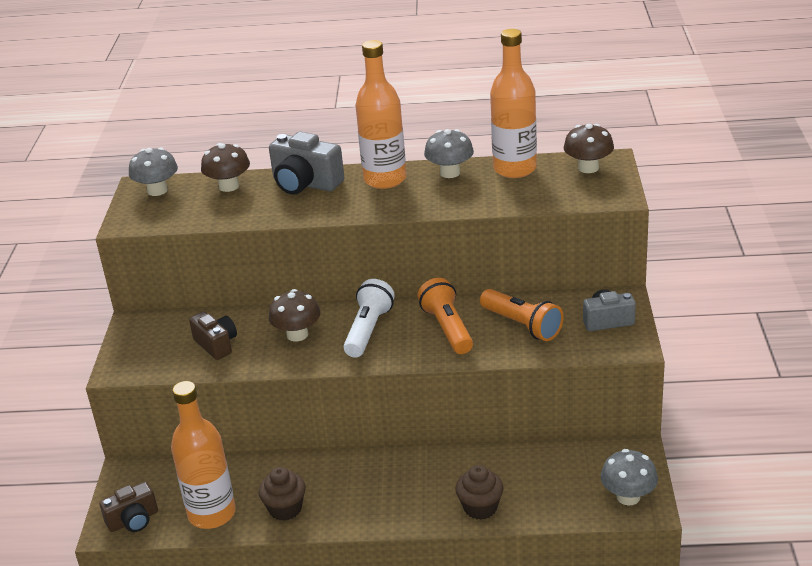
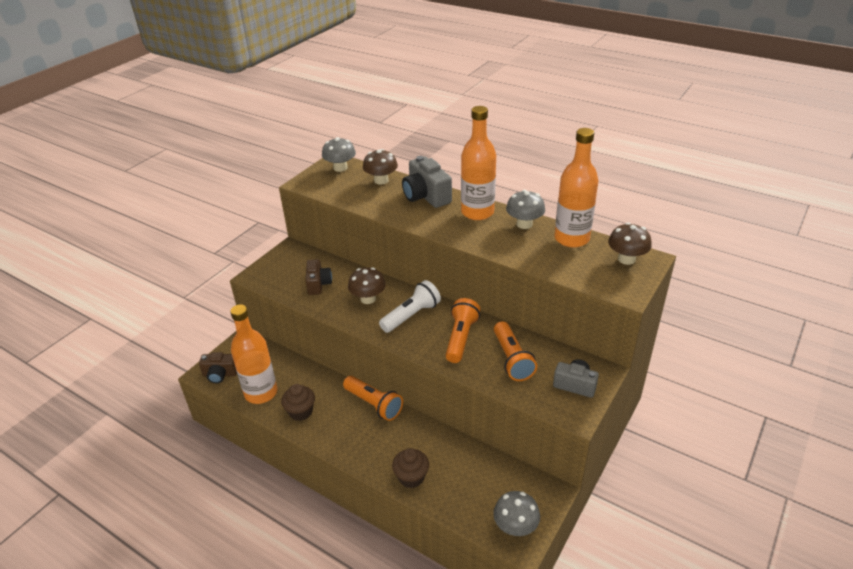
camera: 30 degrees right, 5 degrees up
(369, 461) = (374, 404): none -> orange flashlight

